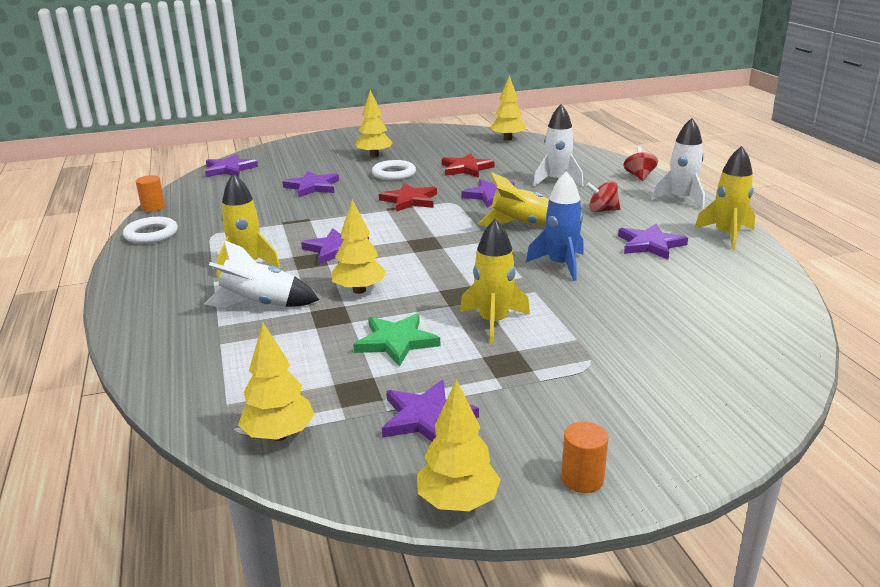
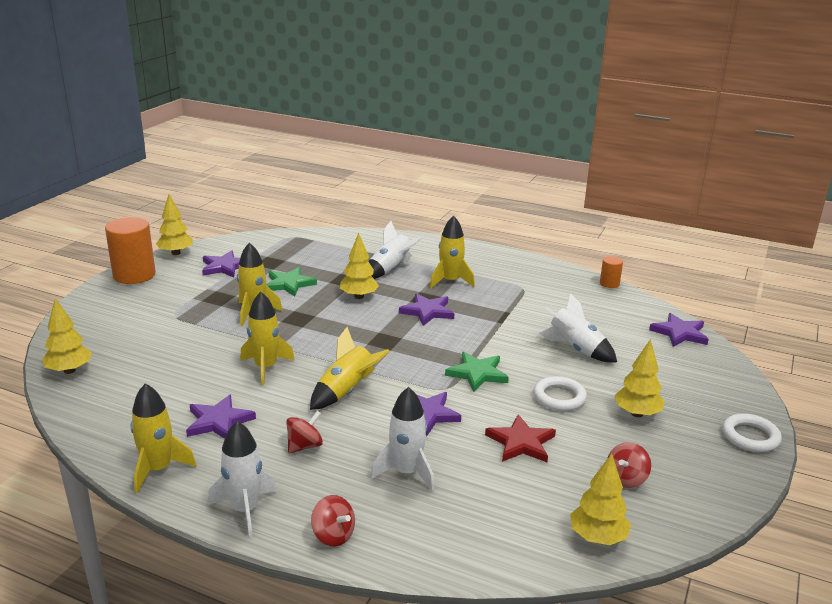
camera: 130 degrees right, 0 degrees up
(151, 234) = (551, 271): white ring -> white ring (750, 437)
(279, 435) = (274, 242): yellow tree -> yellow tree (69, 370)
(312, 187) = (576, 349): purple star -> white rocket
(409, 200) = (477, 373): red star -> green star
(448, 144) = (626, 479): none -> red spinning top
(560, 265) = (266, 367): blue rocket -> yellow rocket
(582, 479) = (134, 275): orange cylinder -> orange cylinder, size x2.07

